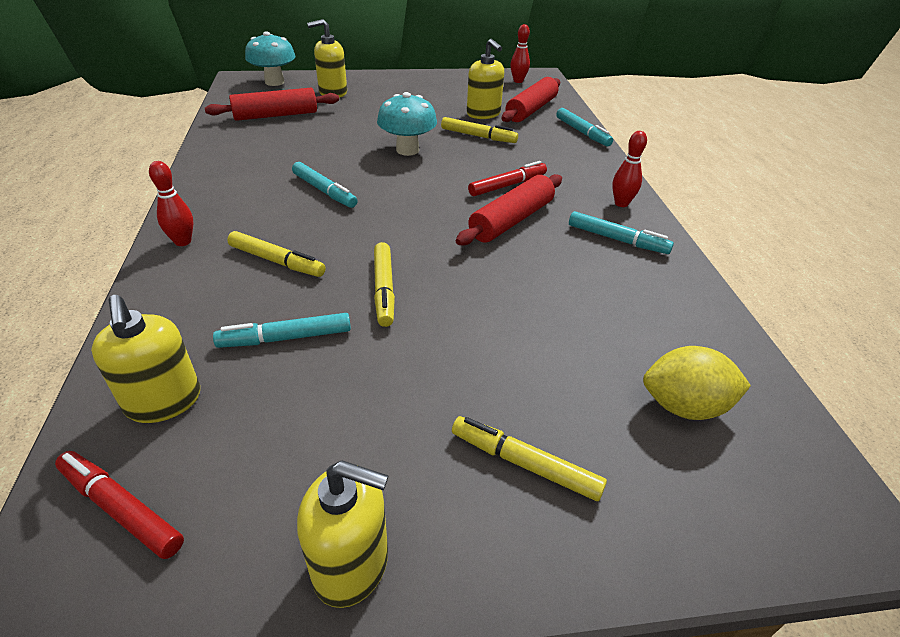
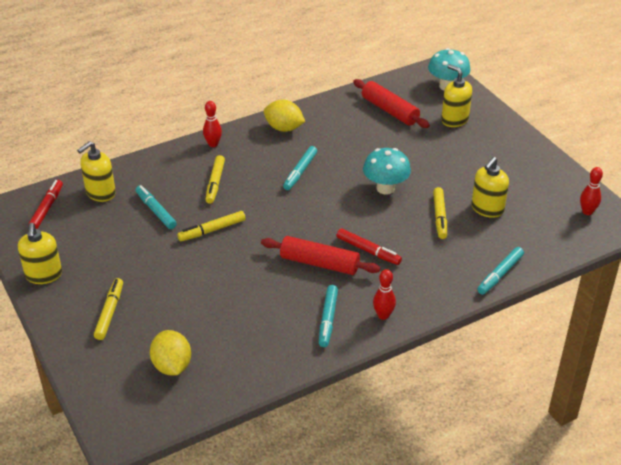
camera: 70 degrees right, 0 degrees up
(222, 180) = (284, 128): none -> yellow lemon
(531, 110) = (523, 234): red rolling pin -> none

